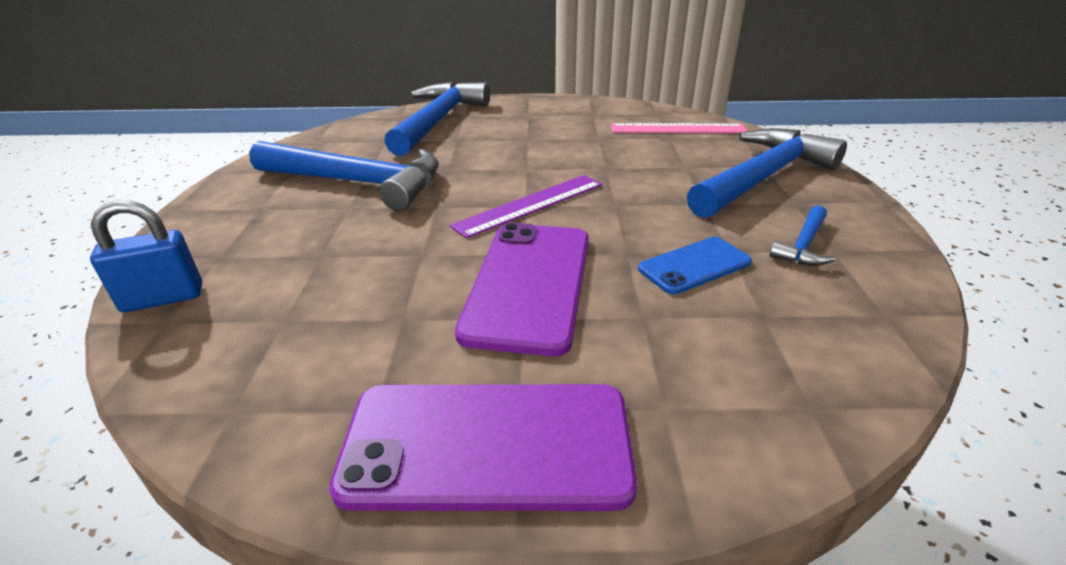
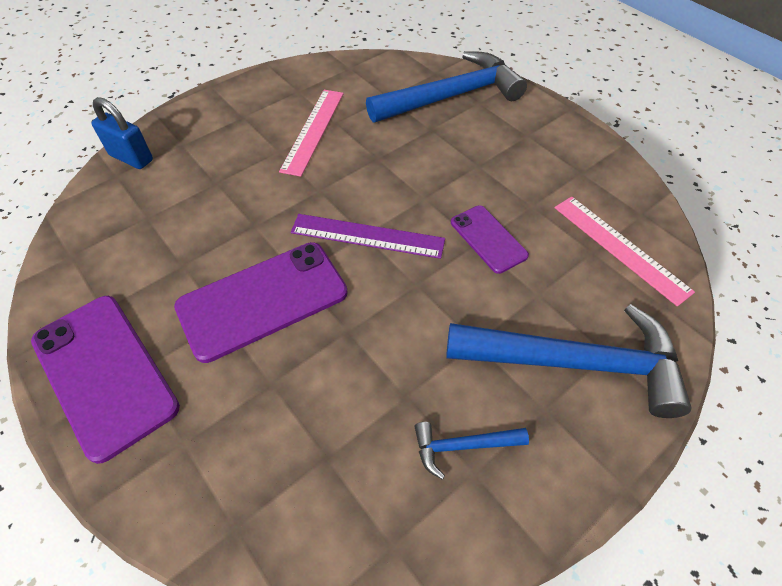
camera: 50 degrees right, 20 degrees up
(357, 182) = (313, 130): blue hammer -> pink ruler
(608, 162) = (488, 239): none -> purple phone
(694, 265) = (363, 382): blue phone -> none

